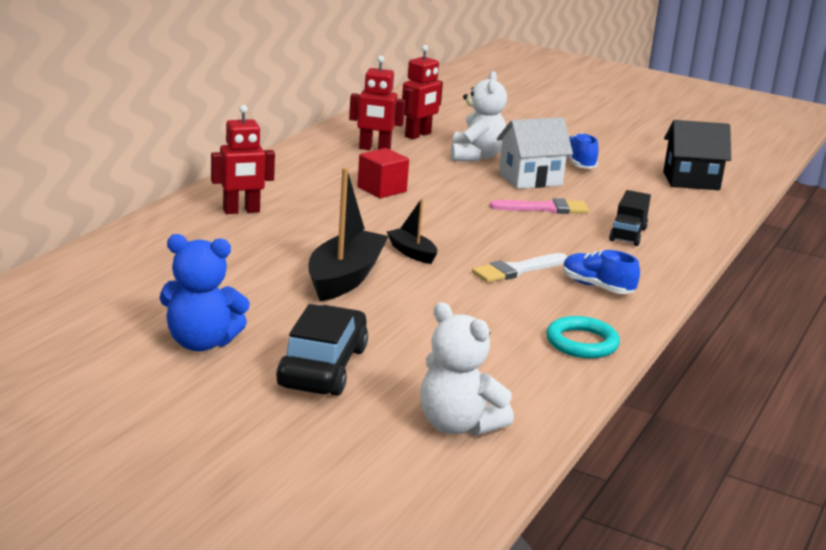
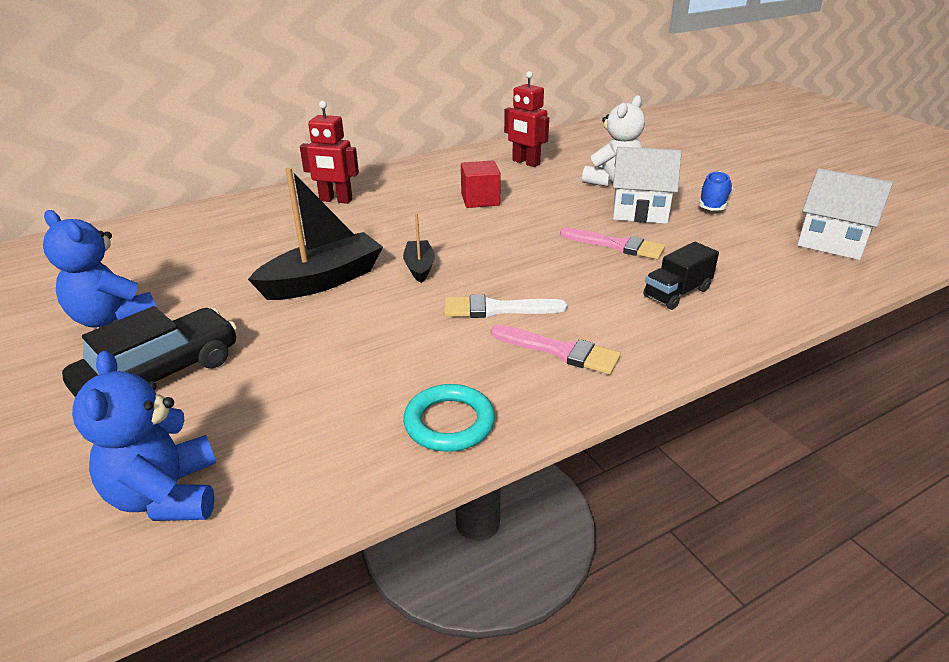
camera: 35 degrees right, 10 degrees up
(418, 135) = (583, 155): red robot -> none
(458, 425) = (166, 495): white teddy bear -> blue teddy bear
(597, 287) = (560, 351): blue shoe -> pink brush
(691, 181) = (832, 243): black house -> white house

